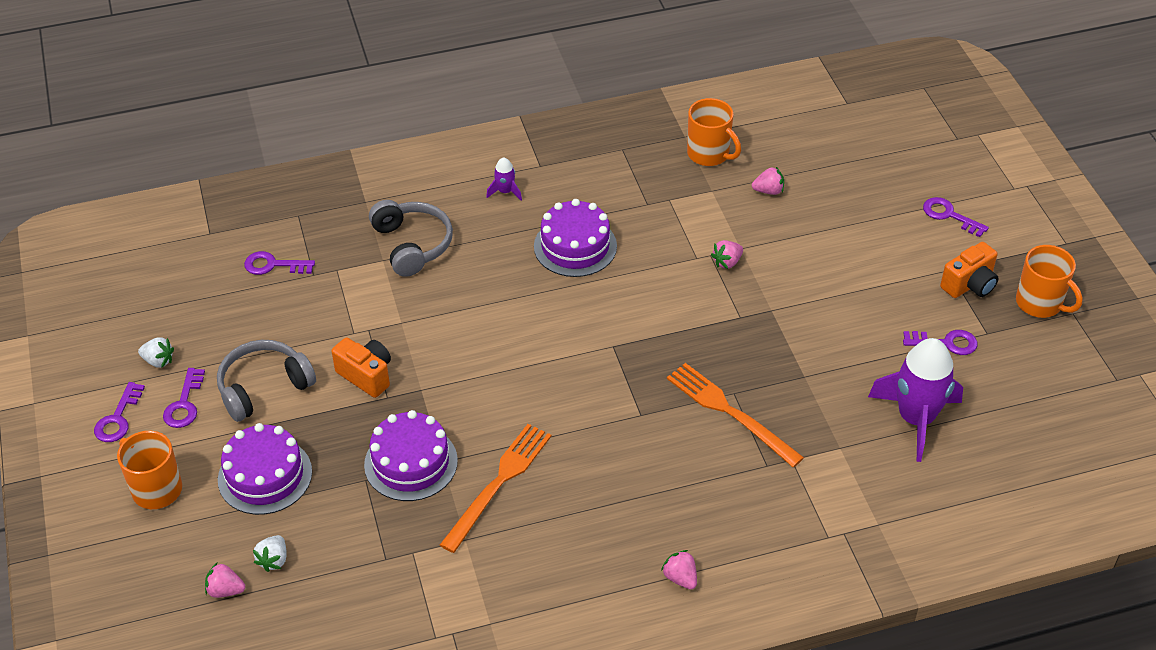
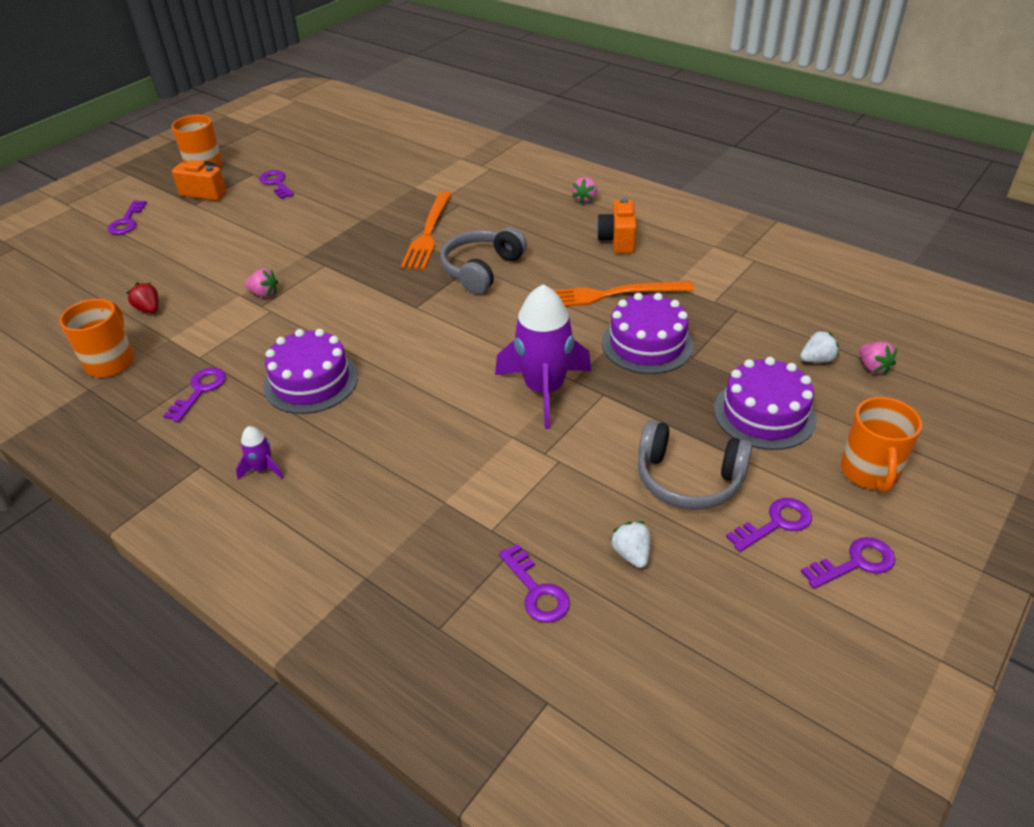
camera: 125 degrees left, 5 degrees down
(158, 361) = (760, 589): white strawberry -> white strawberry (631, 554)
(366, 376) = (596, 420): orange camera -> orange camera (618, 240)
(412, 245) = (402, 492): grey headphones -> grey headphones (482, 269)
(624, 188) = (200, 391): none -> purple key
(768, 191) = (149, 309): pink strawberry -> red strawberry
(916, 419) = (360, 172): purple rocket -> purple rocket (544, 389)

